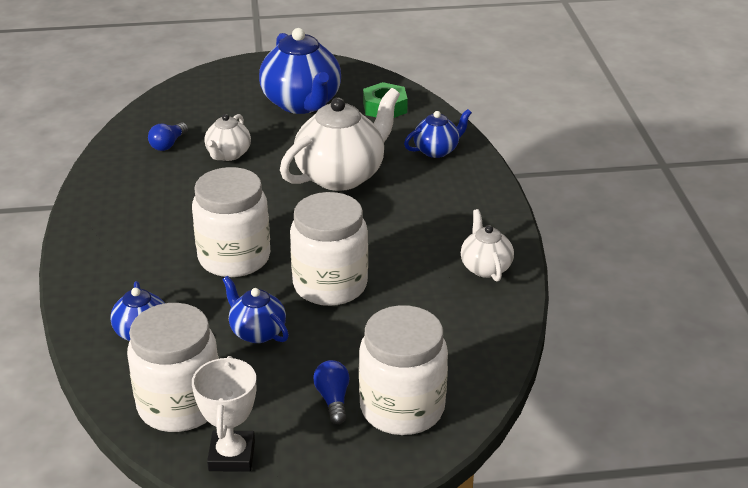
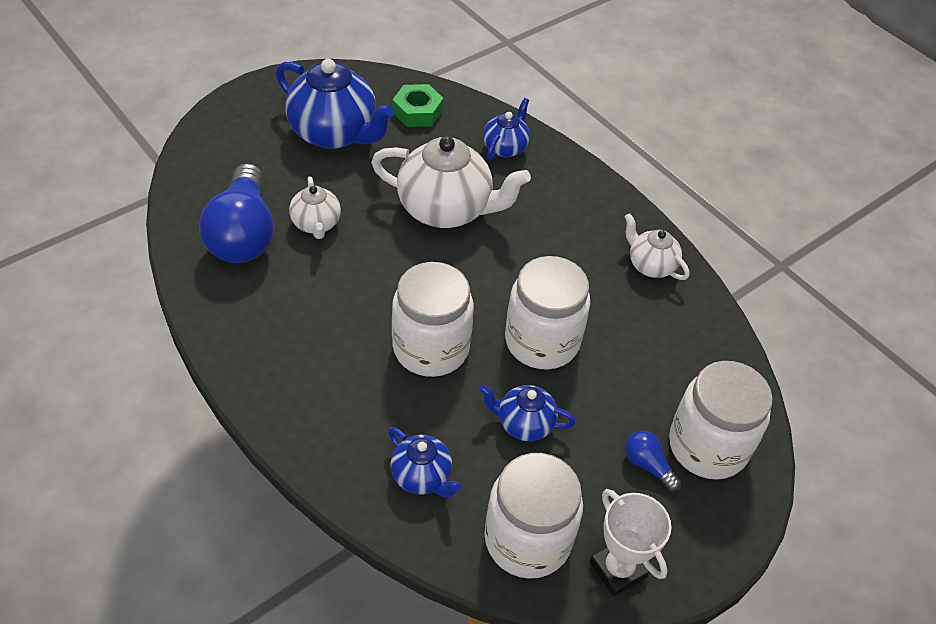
camera: 35 degrees left, 15 degrees up
(168, 144) = (243, 234): blue light bulb -> blue light bulb, size x2.29
(341, 176) = (446, 209): white teapot -> white teapot turned 90 degrees clockwise

